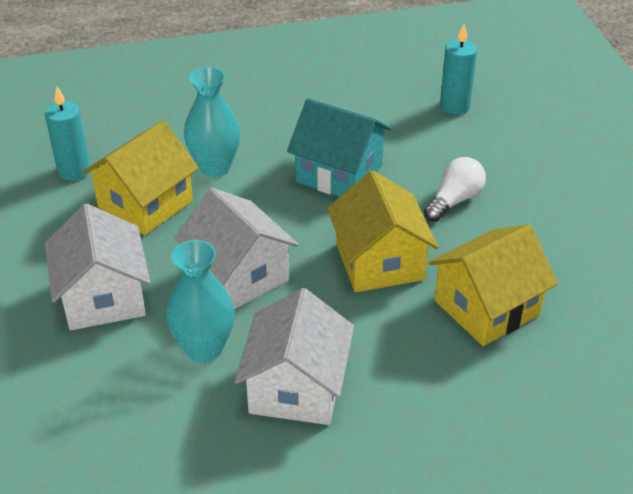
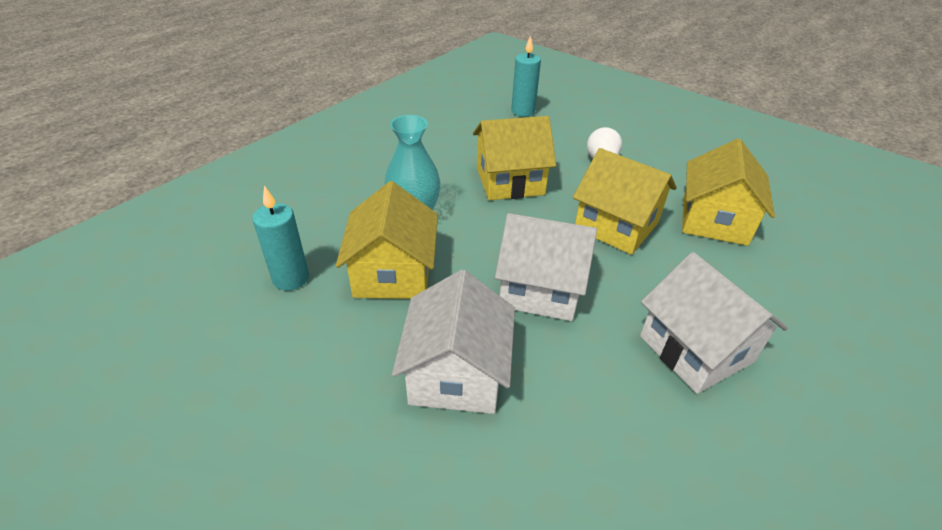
camera: 40 degrees left, 0 degrees up
(103, 297) = (456, 373): white house -> white house turned 60 degrees clockwise
(204, 348) = (594, 363): turquoise vase -> none
(339, 173) = (510, 181): turquoise house -> yellow house

